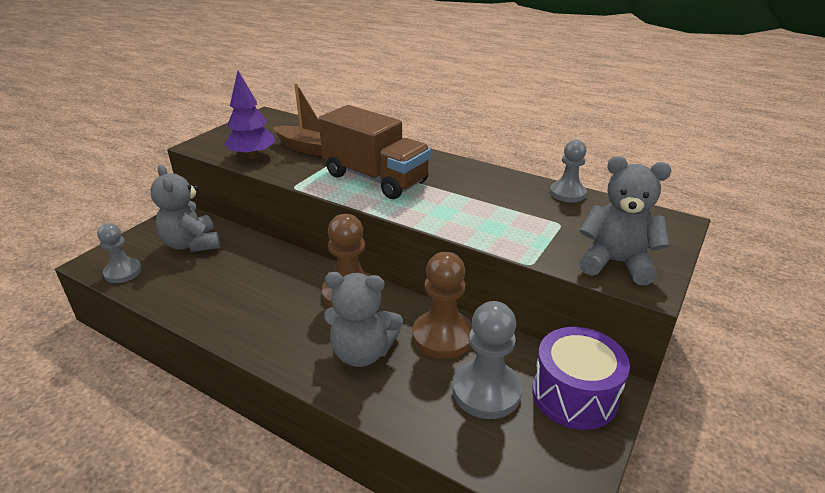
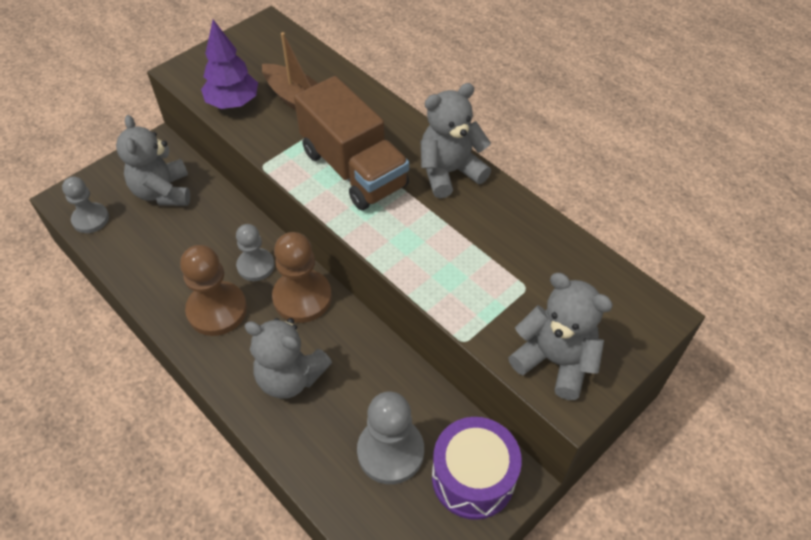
camera: 15 degrees right, 20 degrees up
(442, 336) = (374, 375): brown pawn -> brown pawn (217, 310)
(456, 170) = (449, 172): none -> grey teddy bear
(567, 193) = (559, 239): grey pawn -> grey pawn (256, 266)

